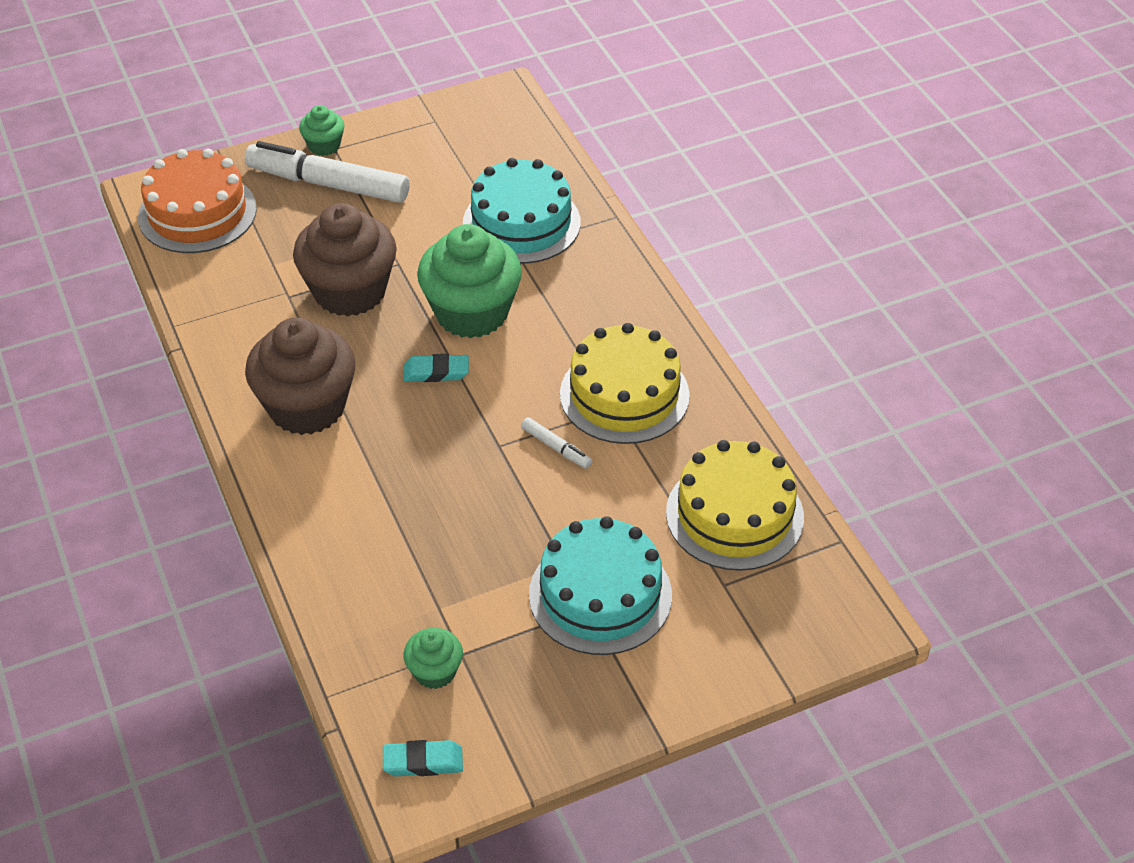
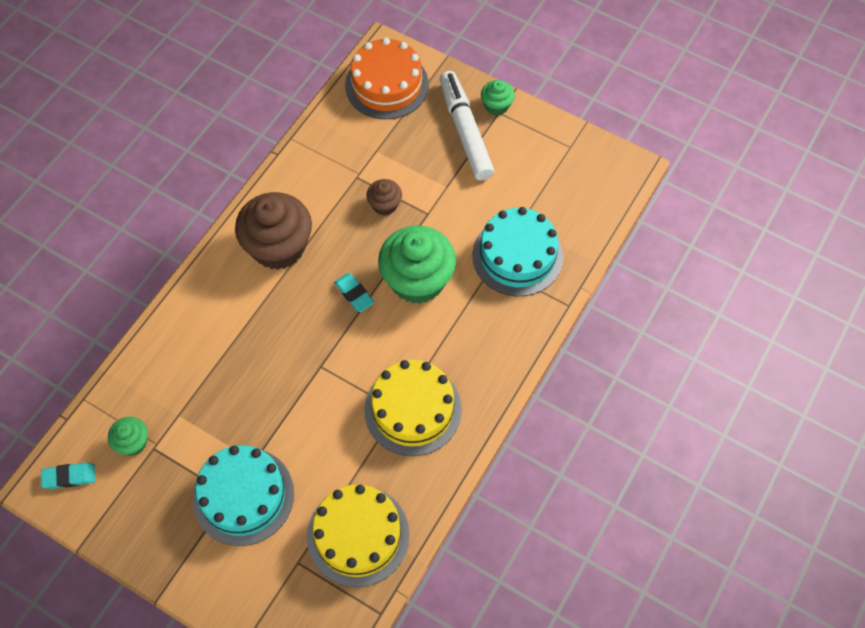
camera: 55 degrees right, 15 degrees up
(350, 291) = (385, 205): brown cupcake -> brown cupcake, size x0.48
(423, 762) = (69, 477): turquoise eraser -> turquoise eraser turned 60 degrees counterclockwise
(556, 448) = (341, 399): white marker -> none

